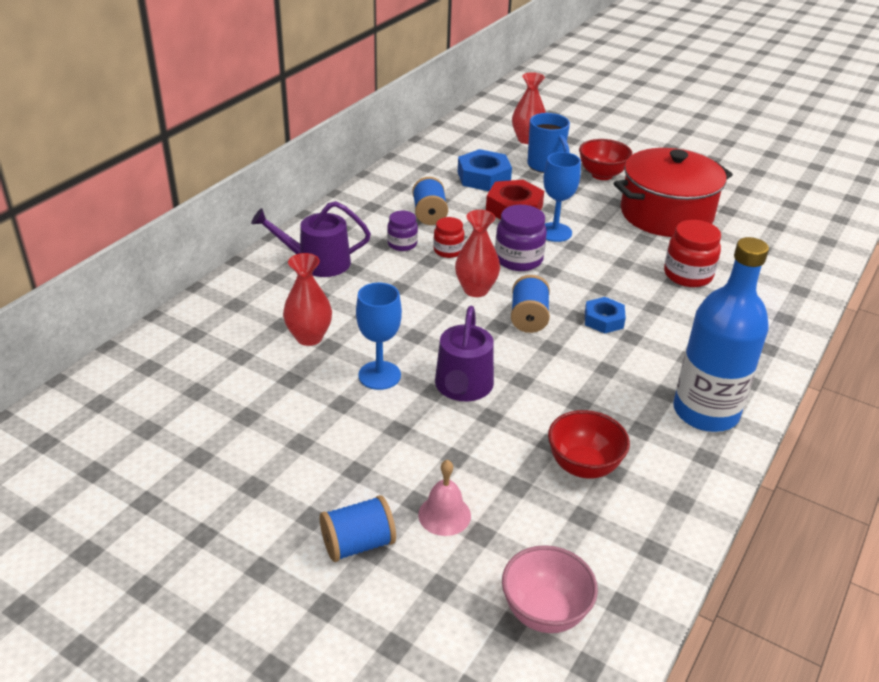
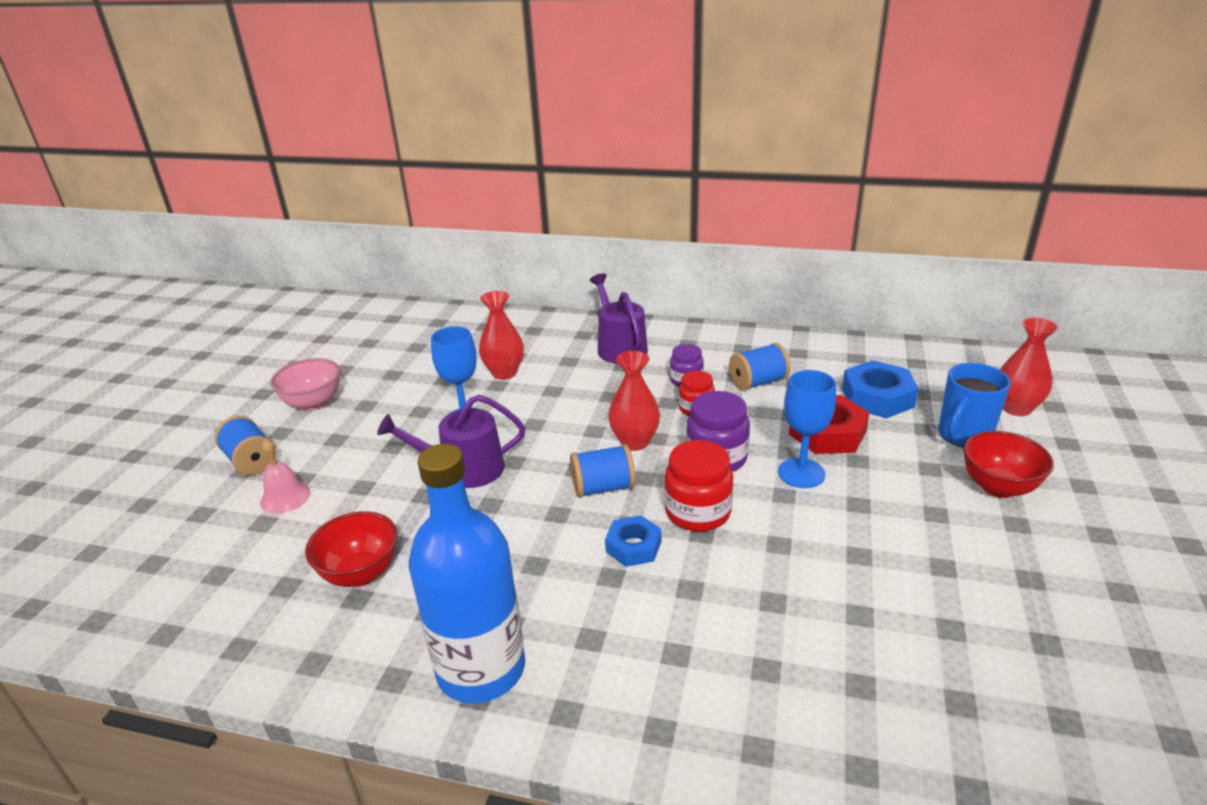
camera: 75 degrees right, 5 degrees down
(544, 612) = (164, 581): pink bowl -> pink bowl (313, 403)
(666, 214) = (952, 569): red pot -> none
(688, 275) = (797, 614): red jar -> red jar (698, 512)

